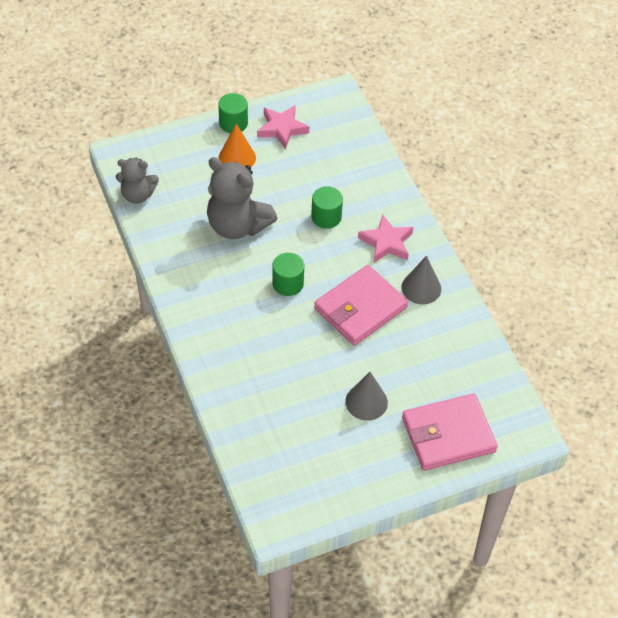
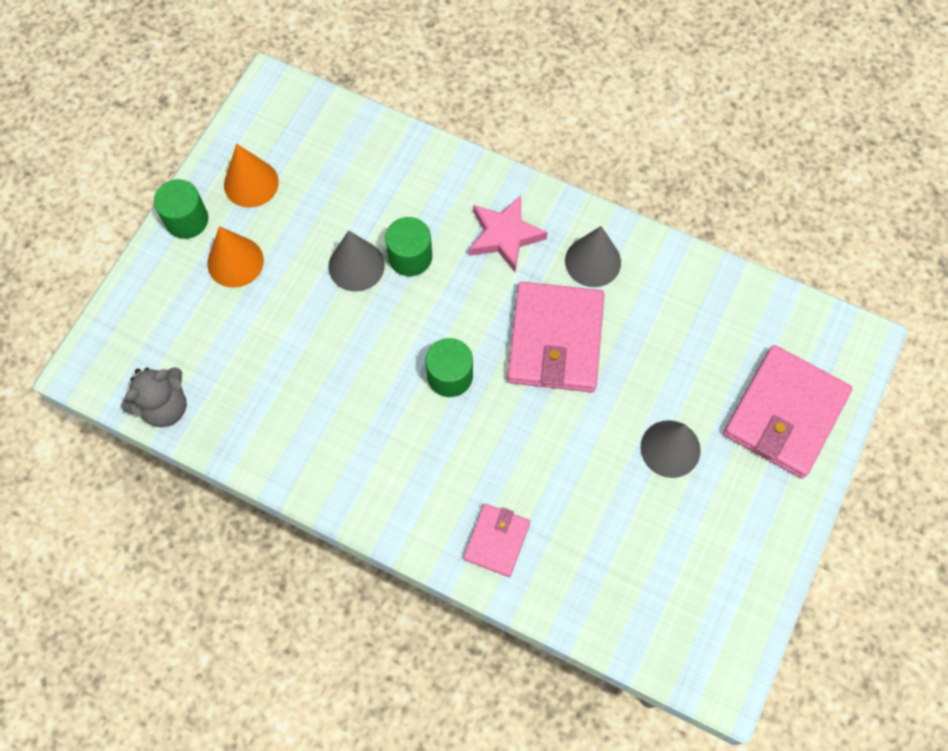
camera: 40 degrees left, 15 degrees up
(231, 372) = (496, 541): none -> pink wallet
(237, 225) = (322, 349): grey teddy bear -> none
(282, 129) = (251, 183): pink star -> orange cone
(294, 201) = (356, 265): none -> grey cone

